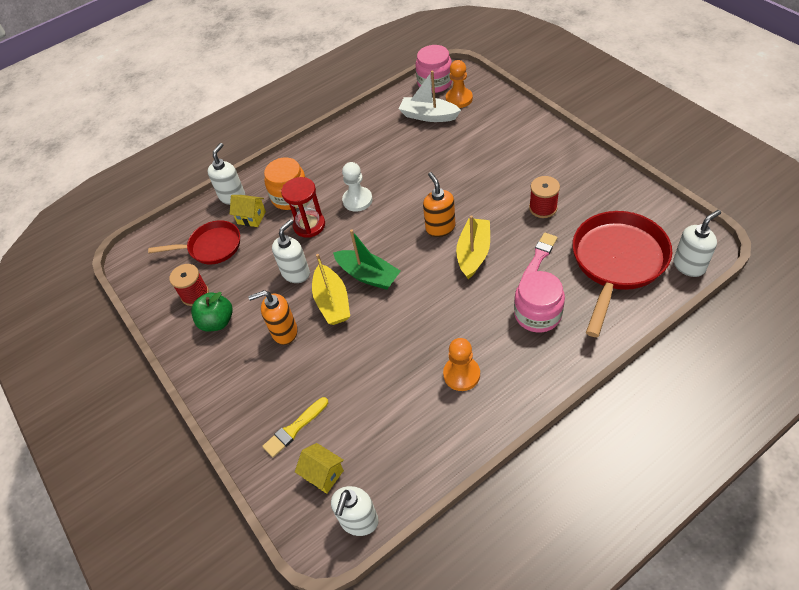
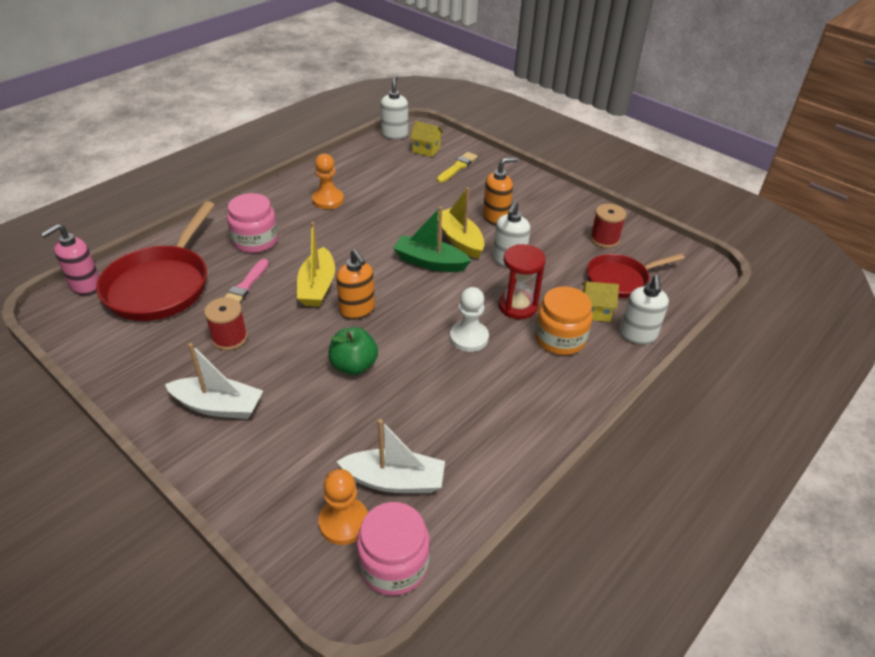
camera: 160 degrees right, 10 degrees down
(217, 322) = (565, 221): green apple -> green apple (354, 365)
(540, 159) = (218, 406): none -> white boat
(689, 265) = (85, 286): white soap dispenser -> pink soap dispenser

